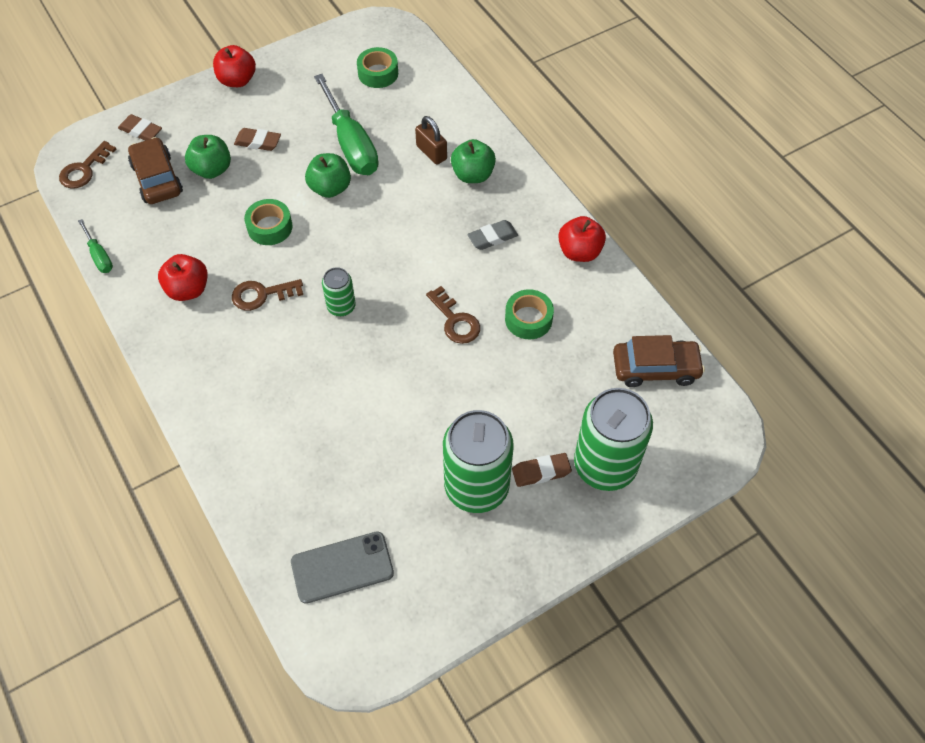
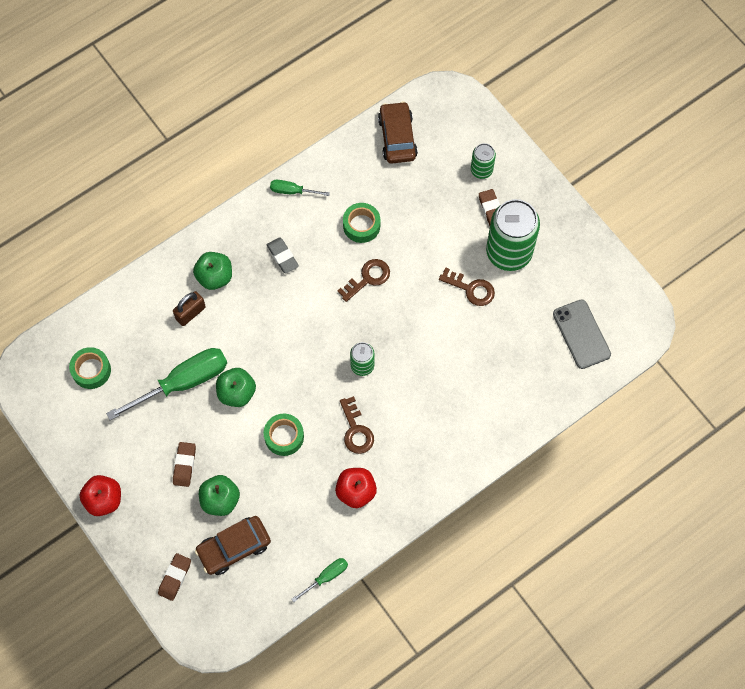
camera: 95 degrees left, 10 degrees up
(84, 170) = (227, 619): brown key -> brown key (471, 289)
(579, 252) = (292, 191): red apple -> green screwdriver
(605, 465) = (481, 170): green can -> green can, size x0.49

